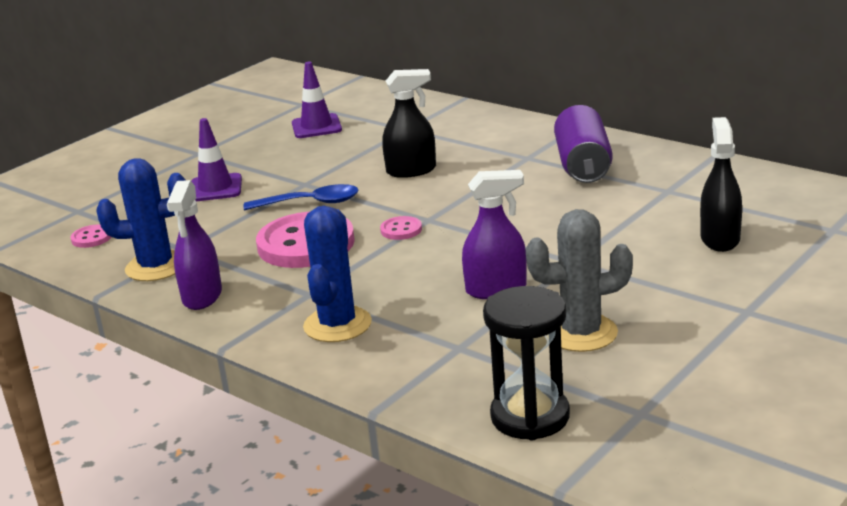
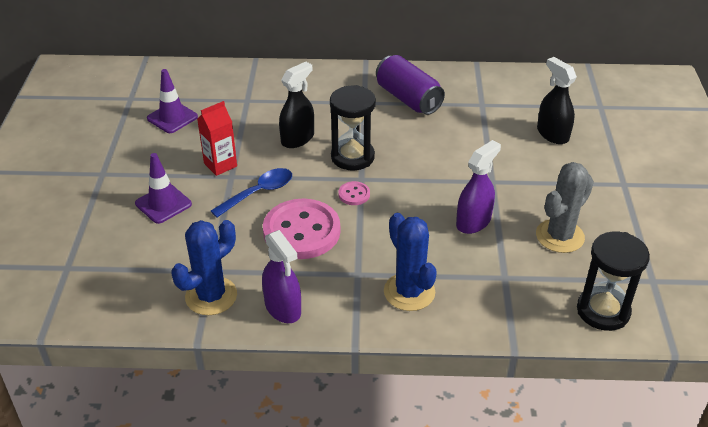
camera: 40 degrees left, 15 degrees up
(91, 238) = (118, 290): pink button -> none
(307, 172) = (220, 165): none -> red carton
(446, 199) = (352, 157): none -> black hourglass

